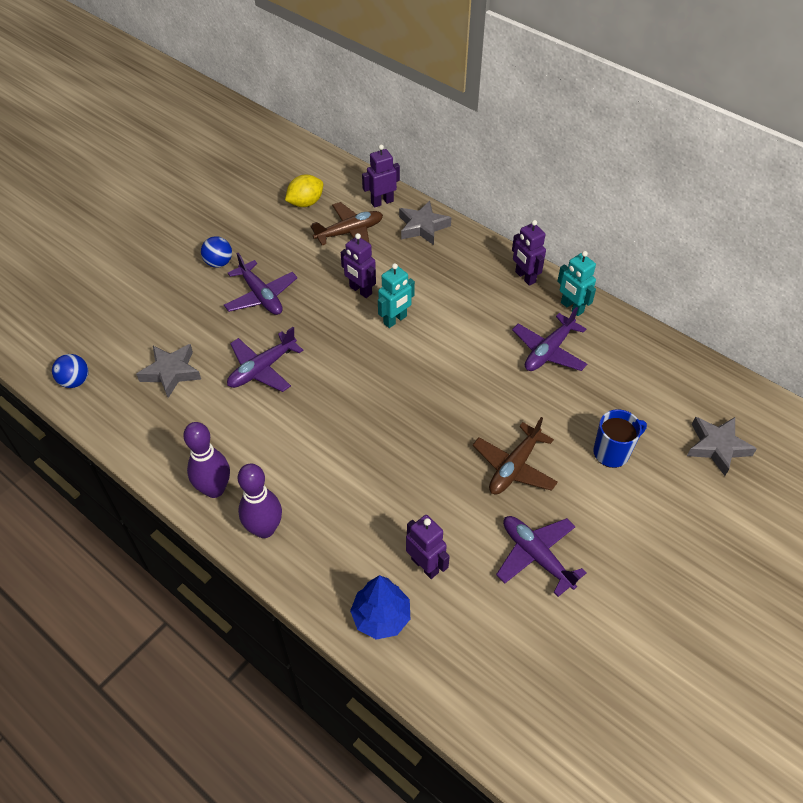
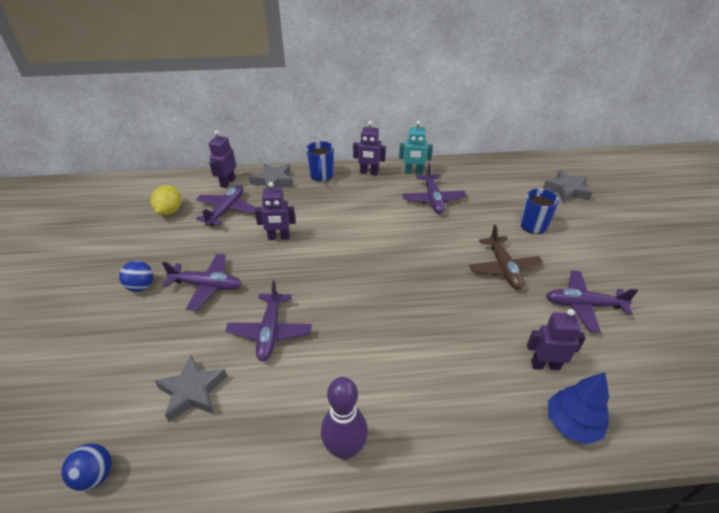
camera: 45 degrees left, 10 degrees down
(264, 529) = (421, 441): purple bowling pin -> none
(349, 232) = (226, 210): brown plane -> purple plane
(395, 320) = (325, 239): turquoise robot -> none
(474, 250) = (321, 176): none -> blue mug

